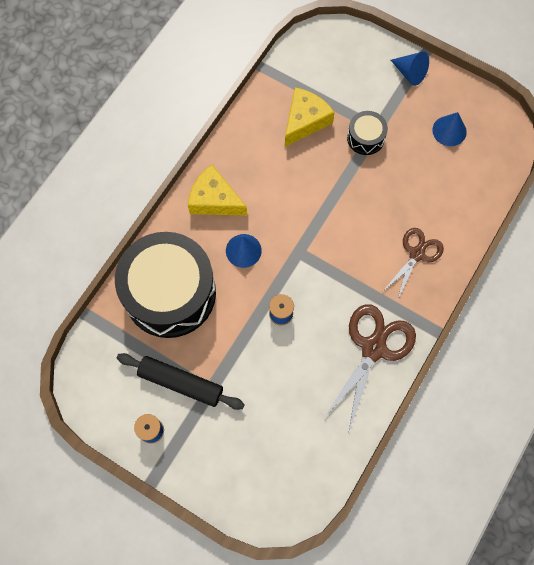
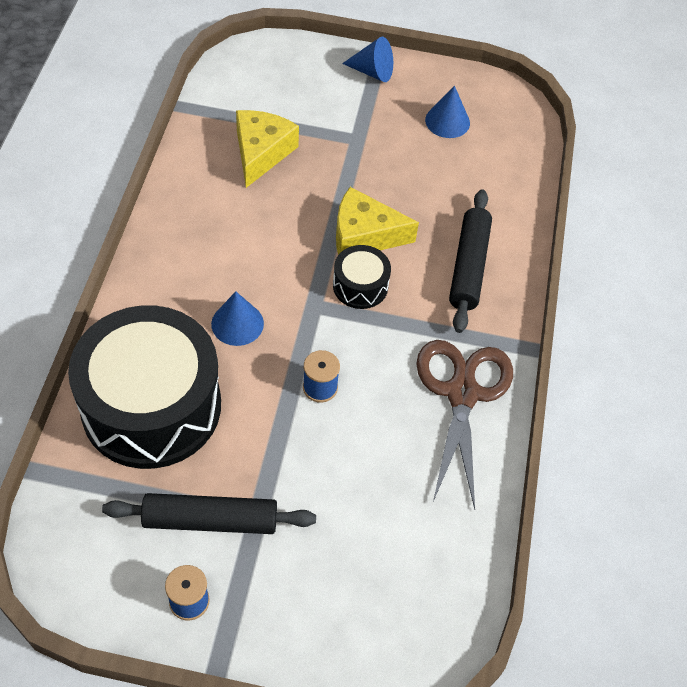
camera: 25 degrees left, 15 degrees down
(214, 200) = (173, 273): yellow cheese -> yellow cheese (364, 235)
(365, 138) = (347, 153): black drum -> black drum (360, 286)
(416, 254) = (468, 266): brown scissors -> black rolling pin

